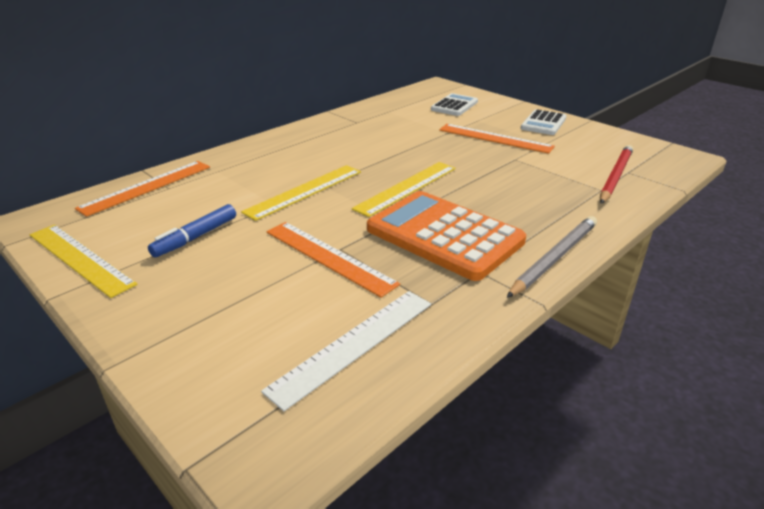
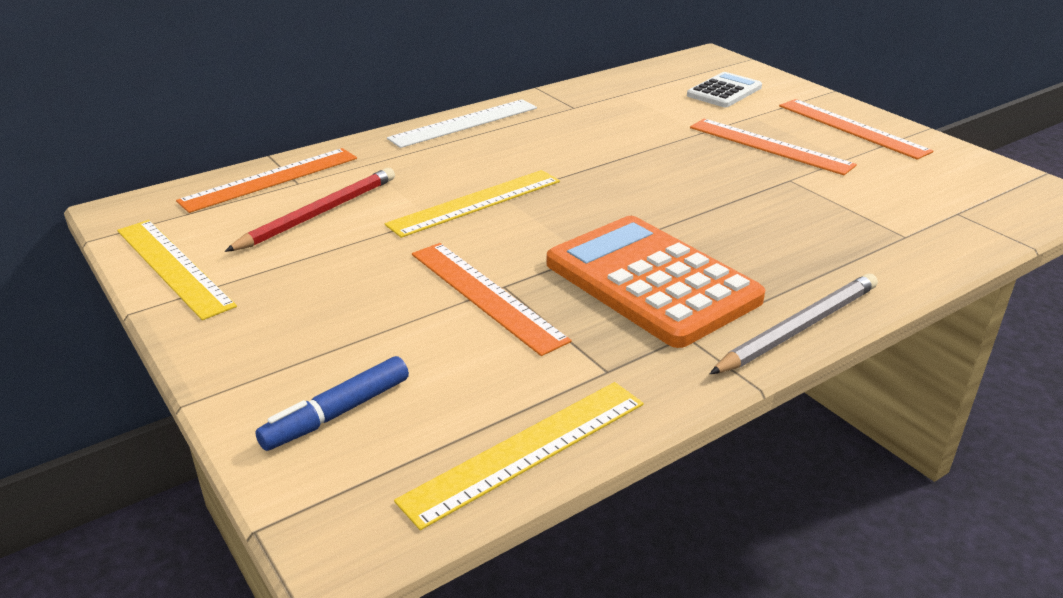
camera: 10 degrees right, 0 degrees up
(195, 237) = (320, 253): blue marker -> blue marker (337, 413)
(354, 345) = (490, 412): white ruler -> white ruler (464, 123)
(406, 188) = (618, 209): yellow ruler -> yellow ruler (526, 450)
(543, 123) = (852, 128): white calculator -> orange ruler
(615, 176) = (934, 218): red pencil -> red pencil (319, 213)

